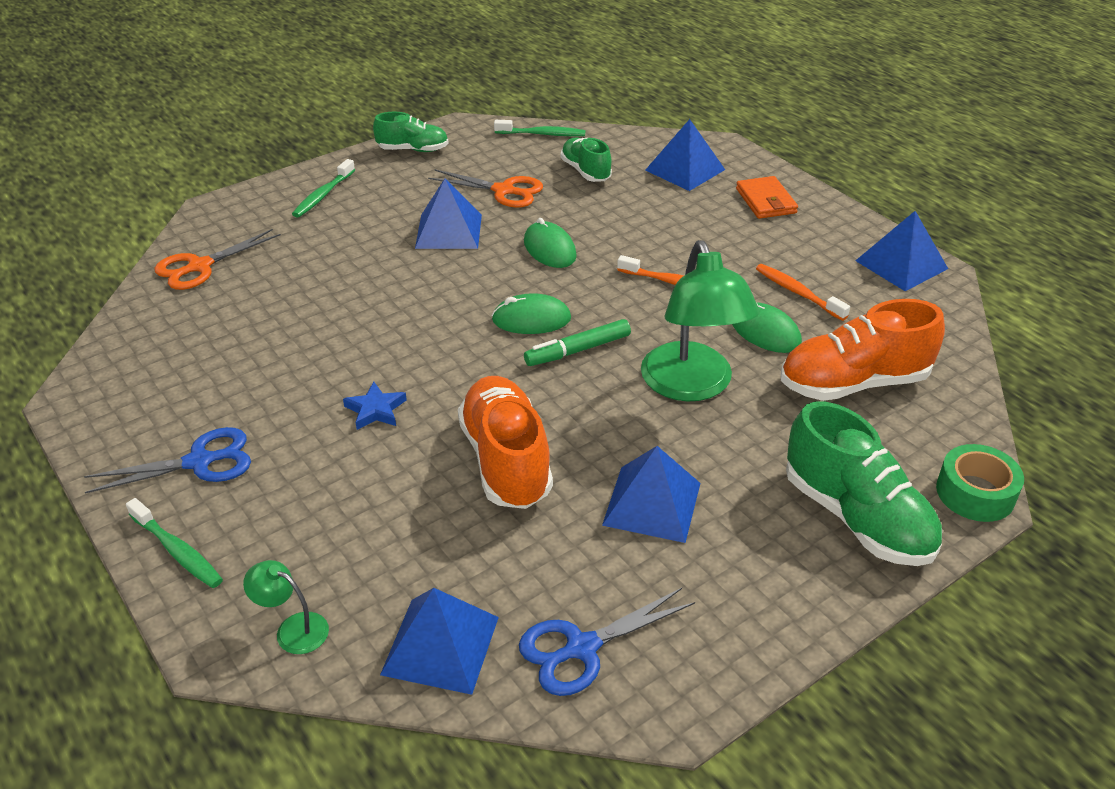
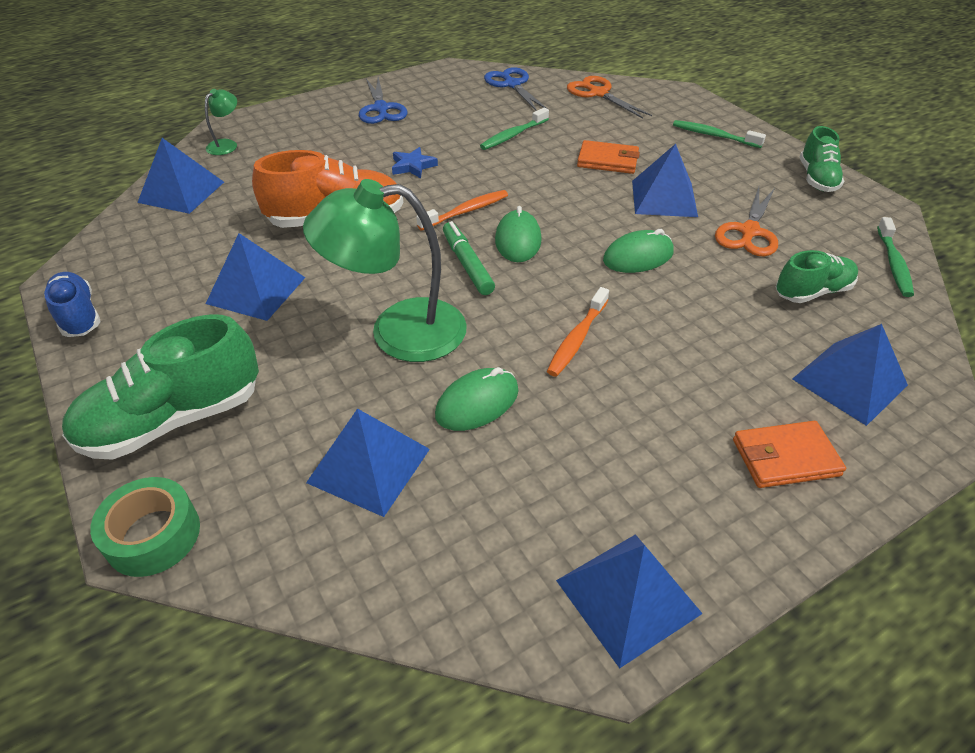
camera: 95 degrees right, 5 degrees up
(178, 551) = (307, 108): green toothbrush -> green toothbrush (513, 135)
(372, 262) = (607, 161): none -> orange wallet
(581, 648) = (141, 245): blue scissors -> blue scissors (512, 85)
(737, 661) = (78, 316): none -> blue shoe
(797, 293) = (555, 449): orange toothbrush -> orange toothbrush (466, 211)
(853, 383) = (368, 465): orange shoe -> blue pyramid

